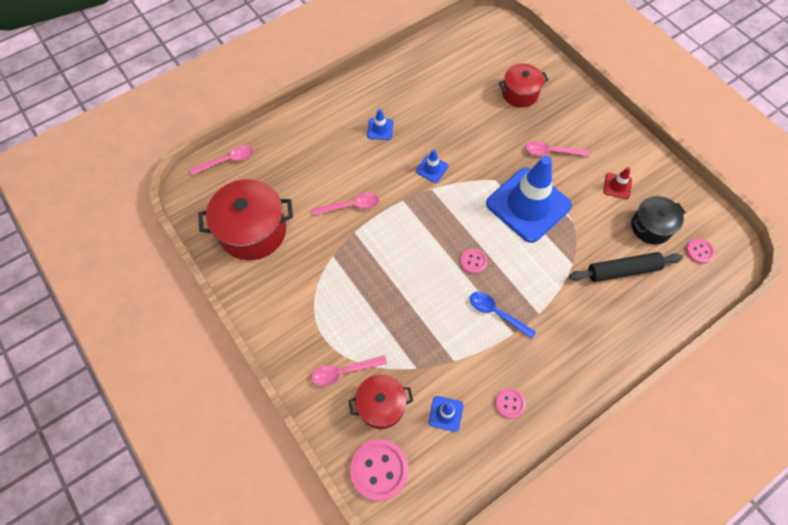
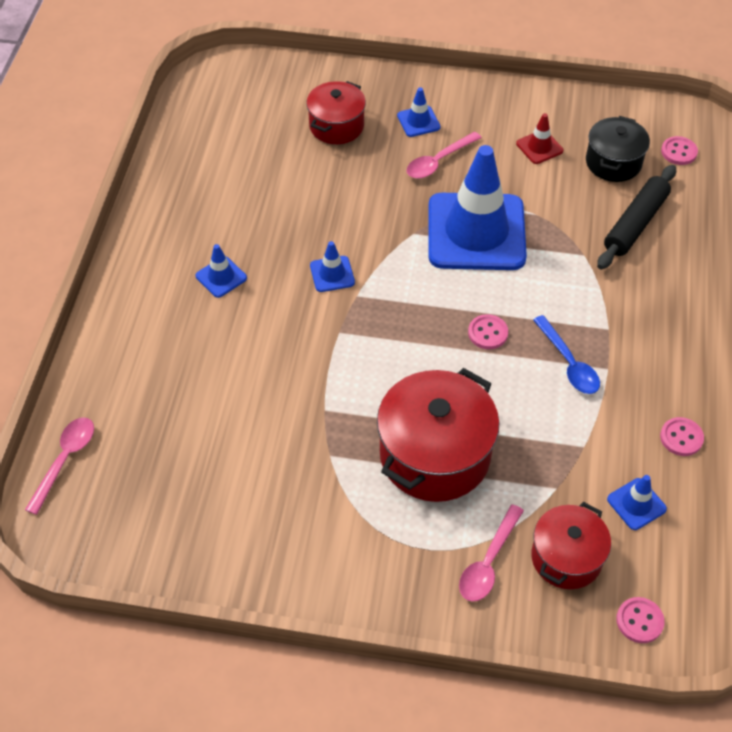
camera: 45 degrees left, 10 degrees down
(253, 231) = (199, 511): red pot -> red pot (434, 455)
(351, 206) = (287, 385): pink spoon -> none
(379, 470) = (639, 621): pink button -> pink button, size x0.54
(496, 313) = (569, 363): blue spoon -> blue spoon turned 105 degrees counterclockwise
(566, 122) = (418, 121): none -> blue traffic cone

